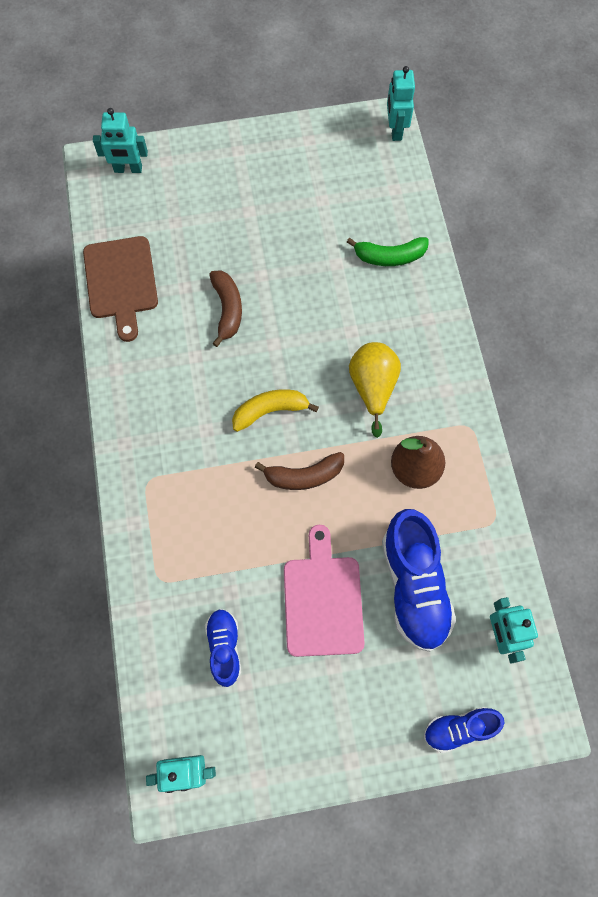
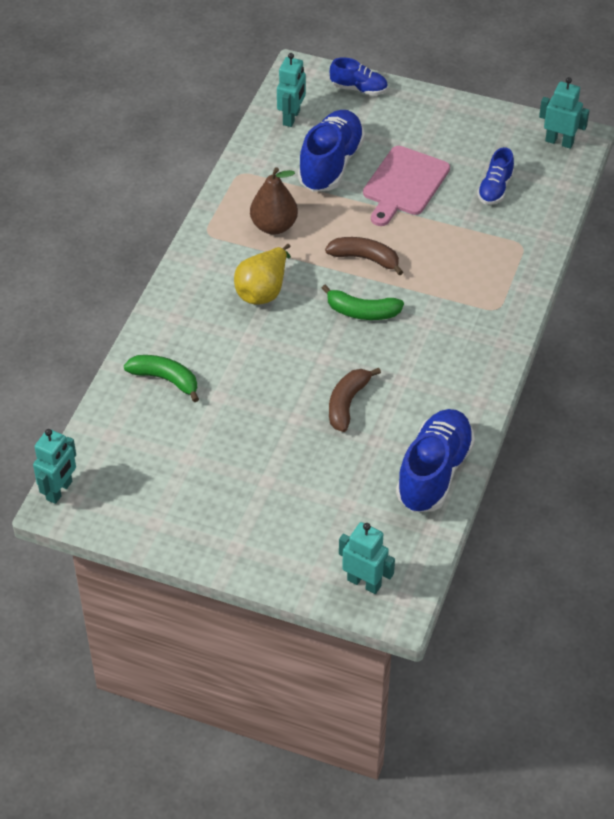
camera: 150 degrees left, 20 degrees down
(121, 282) = (434, 473): brown cutting board -> blue shoe
(270, 411) = (362, 312): yellow banana -> green banana

